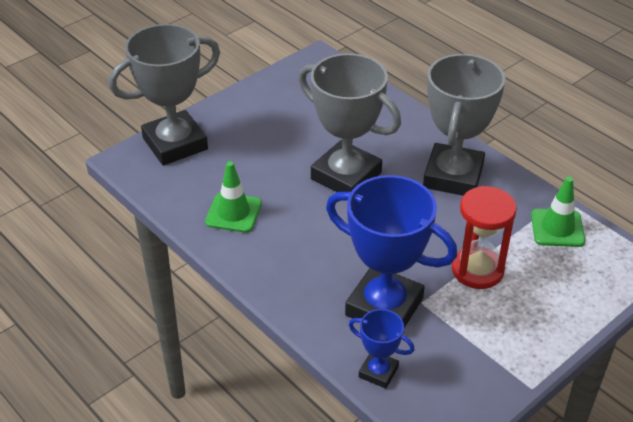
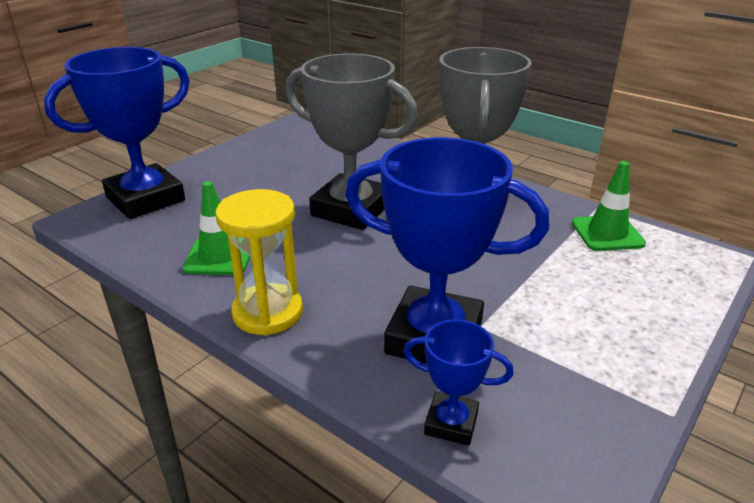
camera: 10 degrees left, 10 degrees down
(175, 144) = (145, 199): grey trophy -> blue trophy
(266, 270) = (267, 312): none -> yellow hourglass
(477, 270) = (536, 283): red hourglass -> none

